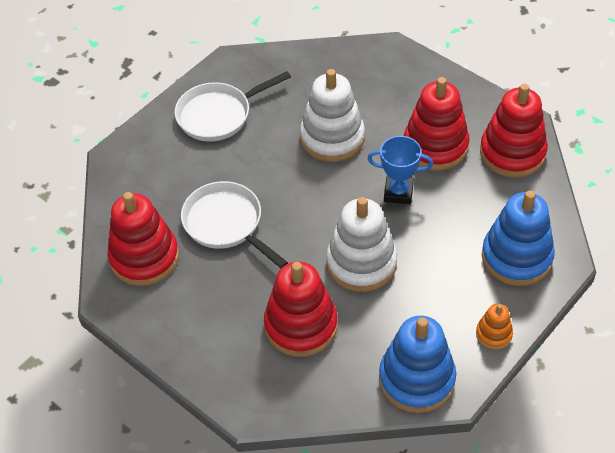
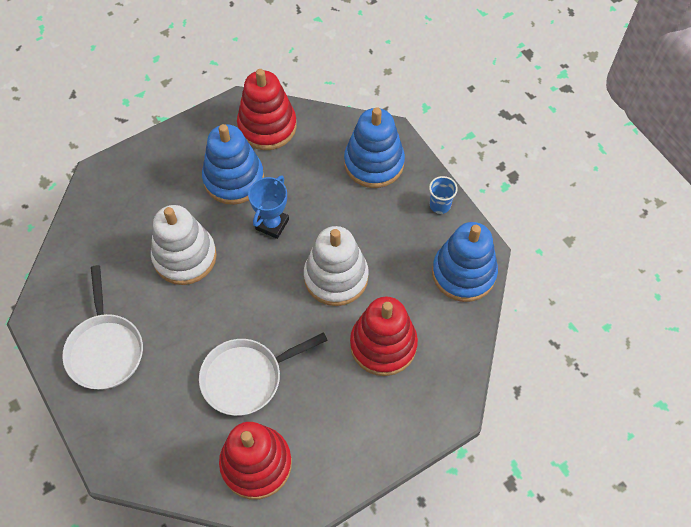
camera: 75 degrees left, 10 degrees up
(435, 146) = (234, 179): red stacking toy -> blue stacking toy
(494, 334) = (440, 205): orange stacking toy -> blue cup

